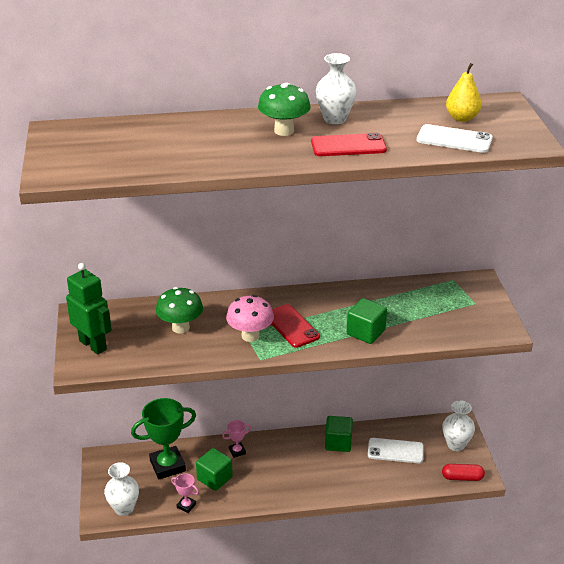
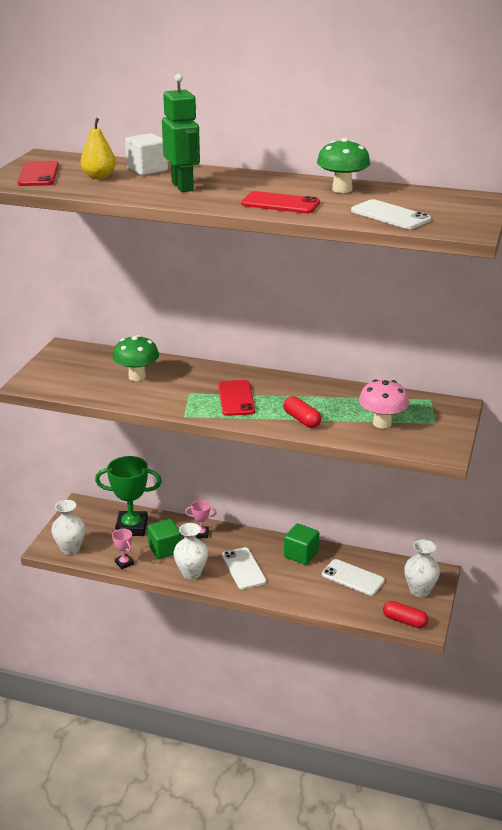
camera: 25 degrees right, 5 degrees down
(77, 157) = (39, 174): none -> red phone
(93, 345) = (53, 371): green robot -> green robot (183, 186)
(180, 128) = (147, 170): none -> white cube
(250, 336) = (192, 397): pink mushroom -> pink mushroom (382, 423)
(284, 131) = (235, 185): green mushroom -> green mushroom (342, 189)
(298, 474) = (243, 568): none -> white phone
(335, 119) = (293, 184): white vase -> white vase (191, 573)
(366, 332) = (301, 420): green cube -> red capsule
(462, 118) = (420, 202): yellow pear -> yellow pear (99, 177)

